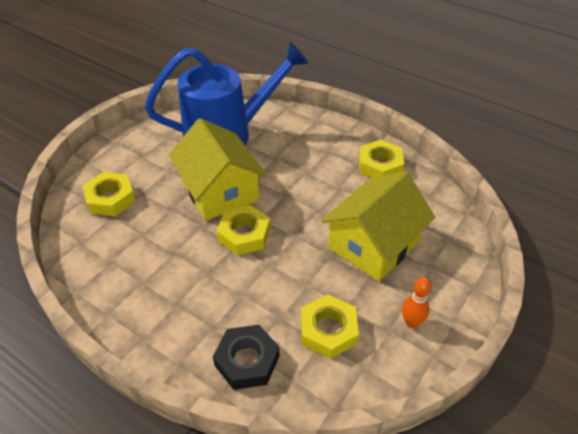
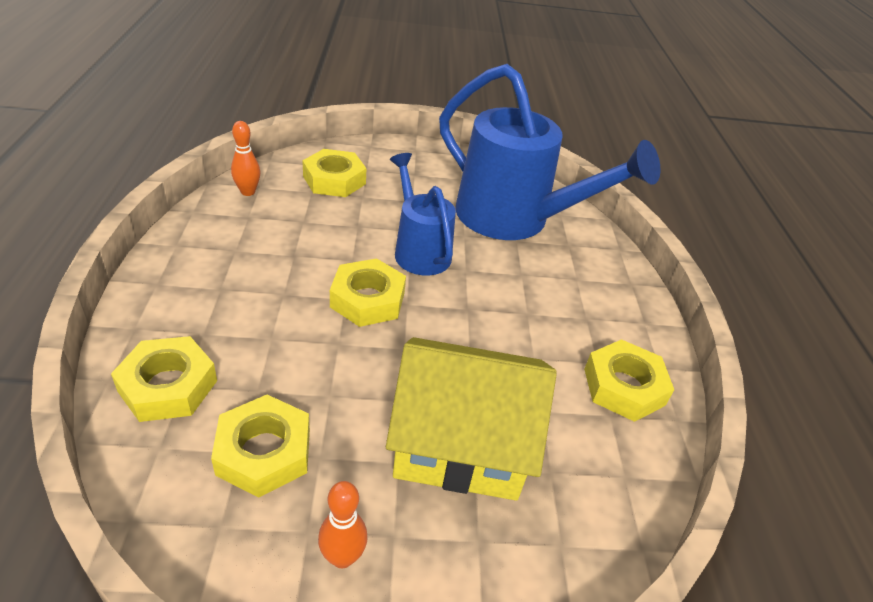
camera: 50 degrees right, 5 degrees down
(81, 251) = (248, 192): none -> orange bowling pin
(220, 190) = (419, 250): yellow house -> blue watering can
(247, 361) = (168, 386): black nut -> yellow nut

